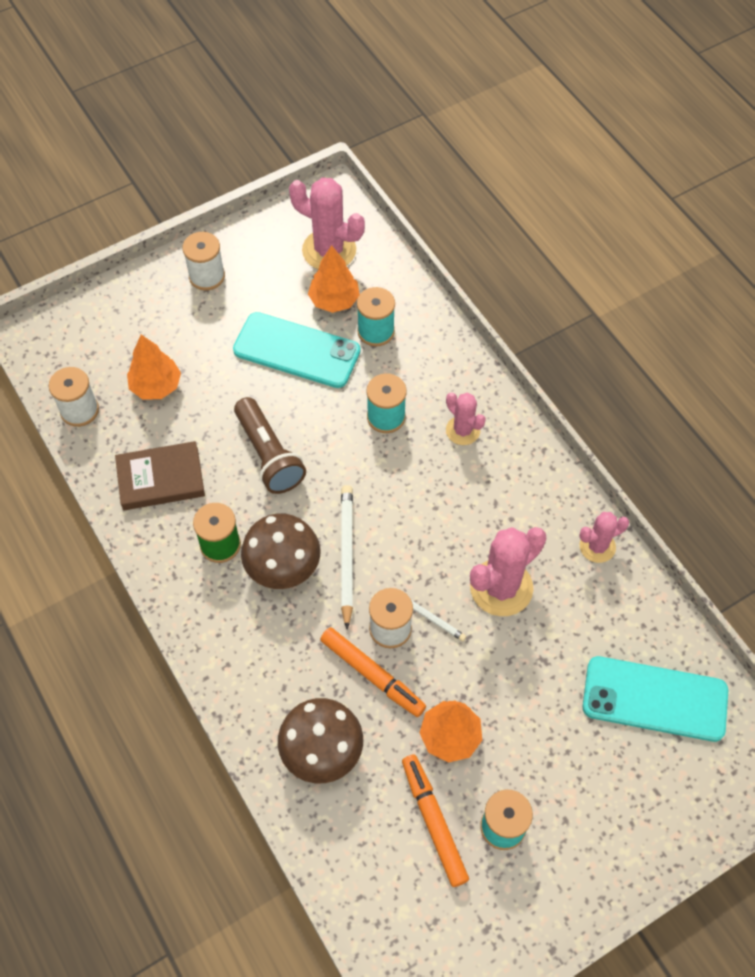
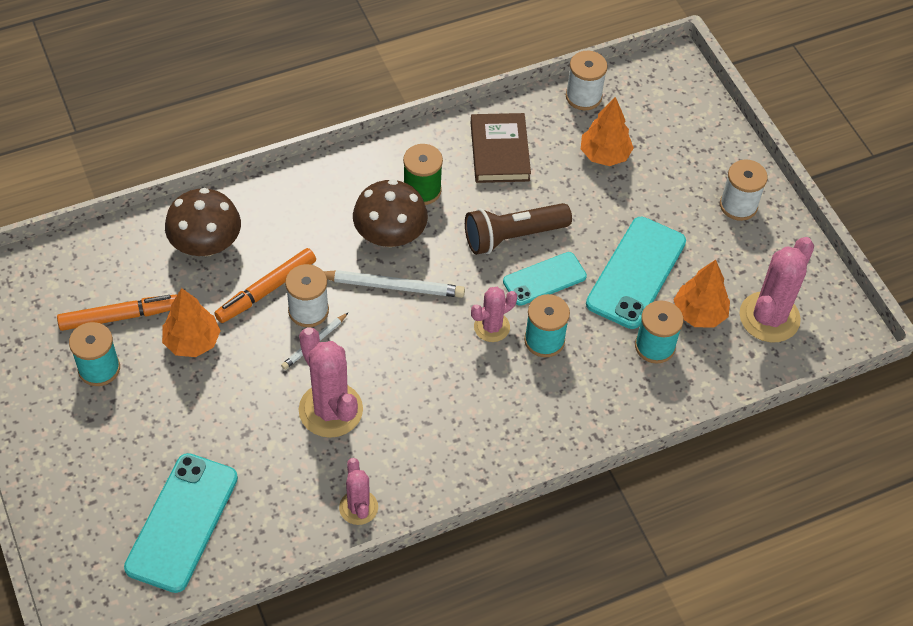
camera: 95 degrees right, 5 degrees down
(316, 423) = (544, 279): none -> turquoise phone
(463, 430) = (518, 407): pink cactus -> pink cactus (491, 327)

